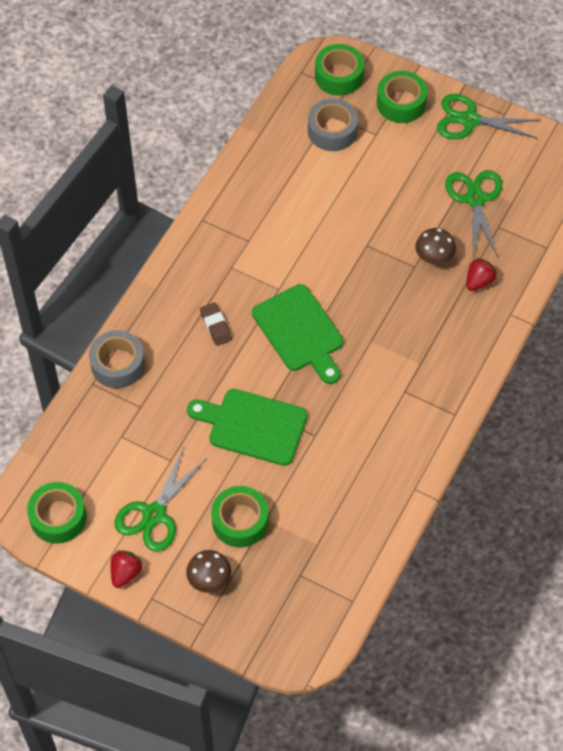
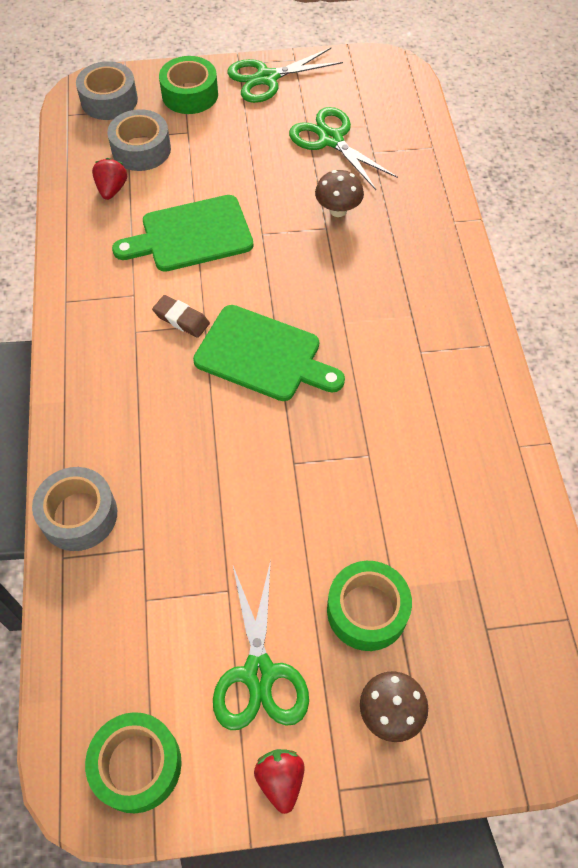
camera: 35 degrees left, 0 degrees up
(215, 326) = (165, 403): brown eraser -> brown eraser (181, 319)
(253, 426) = (292, 488): green cutting board -> green cutting board (191, 235)
(339, 76) = (109, 100): green tape -> grey tape
(479, 281) = (399, 208): red strawberry -> red strawberry (112, 189)

